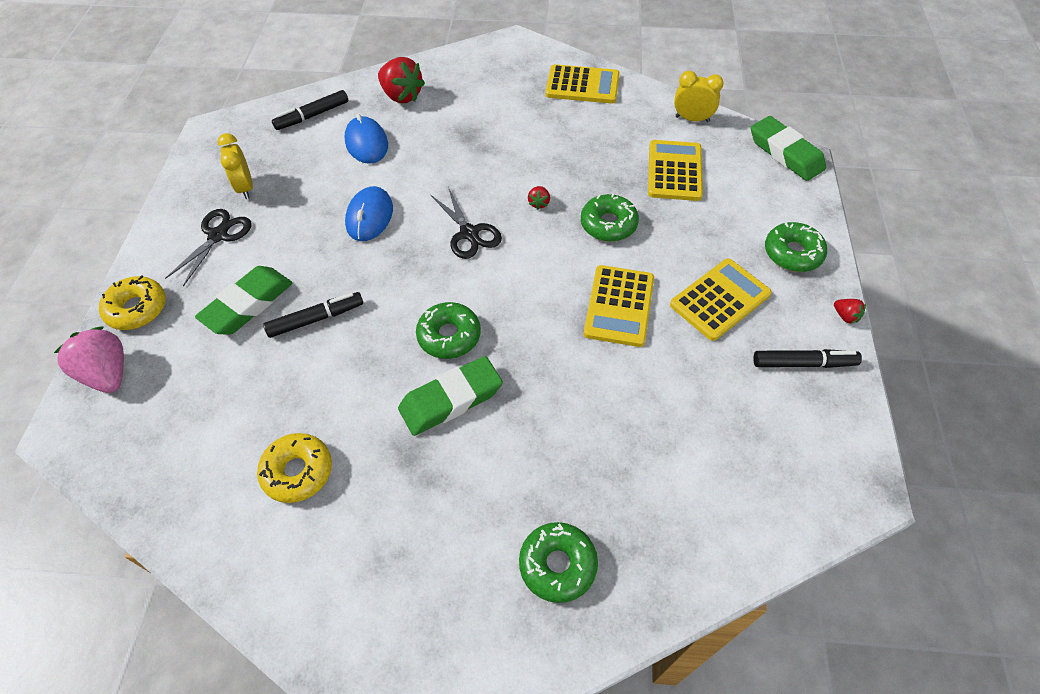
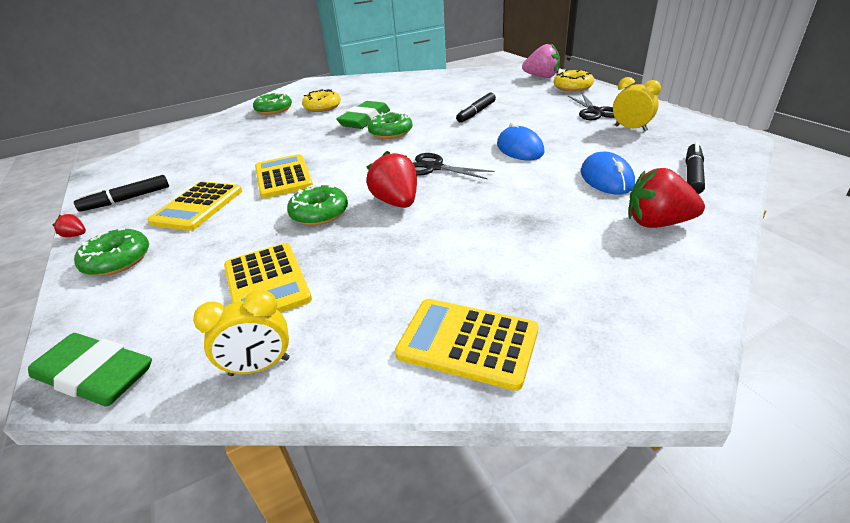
camera: 150 degrees right, 20 degrees down
(248, 304) = (522, 104): green eraser -> none
(298, 472) = (414, 90): yellow donut -> yellow donut (322, 107)
(366, 143) = (606, 178): blue mouse -> blue mouse turned 45 degrees clockwise
(539, 203) = (397, 202): red strawberry -> red strawberry, size x2.17
(582, 85) = (467, 342): yellow calculator -> yellow calculator turned 45 degrees clockwise

